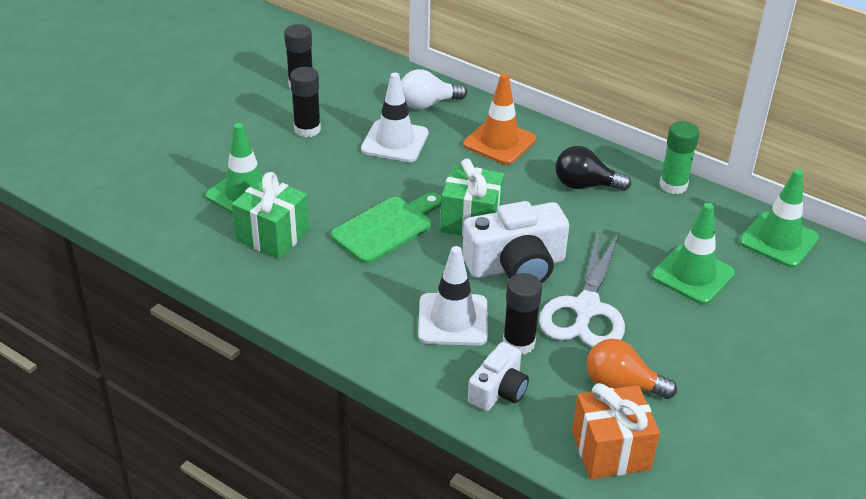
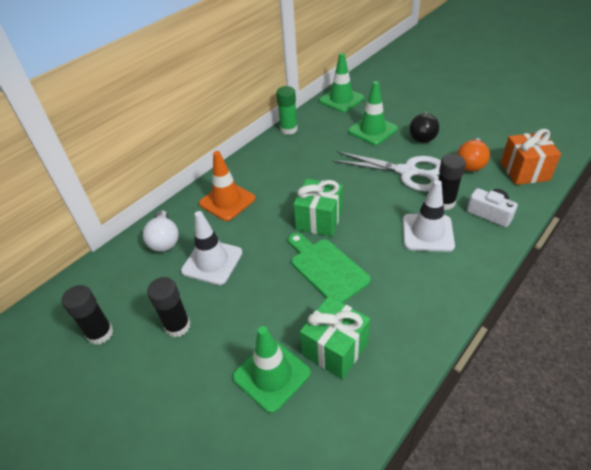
camera: 80 degrees left, 5 degrees up
(516, 266) = (368, 200): white camera -> none
(585, 185) = (284, 164): black light bulb -> black light bulb (422, 136)

